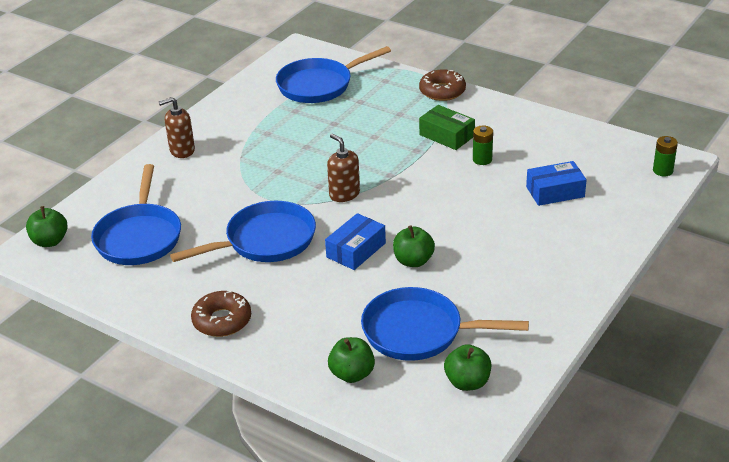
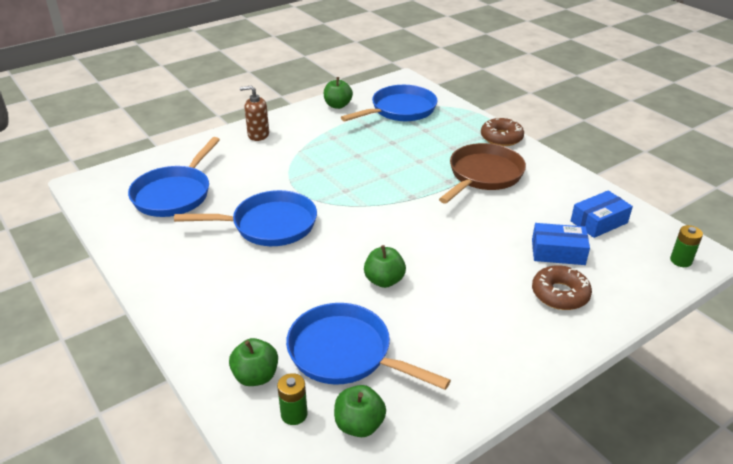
camera: 20 degrees right, 0 degrees up
(50, 241) = (108, 179): green apple -> green apple (338, 105)
(222, 320) = (183, 285): brown donut -> brown donut (560, 294)
(319, 85) = (400, 110): blue pan -> blue pan turned 150 degrees clockwise
(344, 194) = (362, 203): brown soap dispenser -> none
(356, 250) = (339, 255): blue box -> blue box (599, 222)
(446, 135) = (483, 175): green box -> brown pan
(482, 159) = (503, 204): green battery -> green battery (294, 414)

